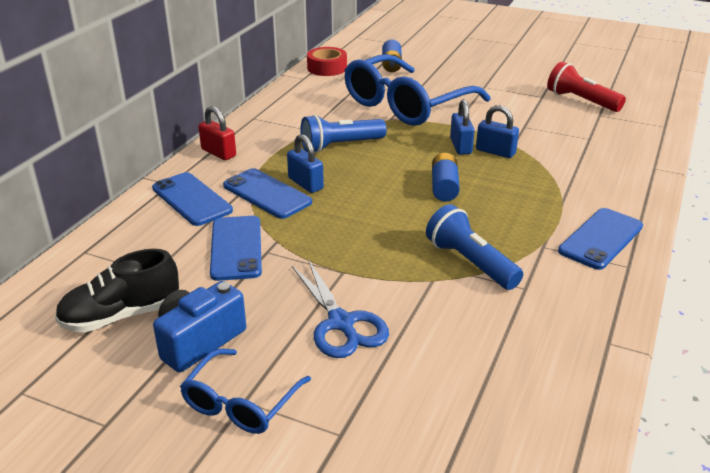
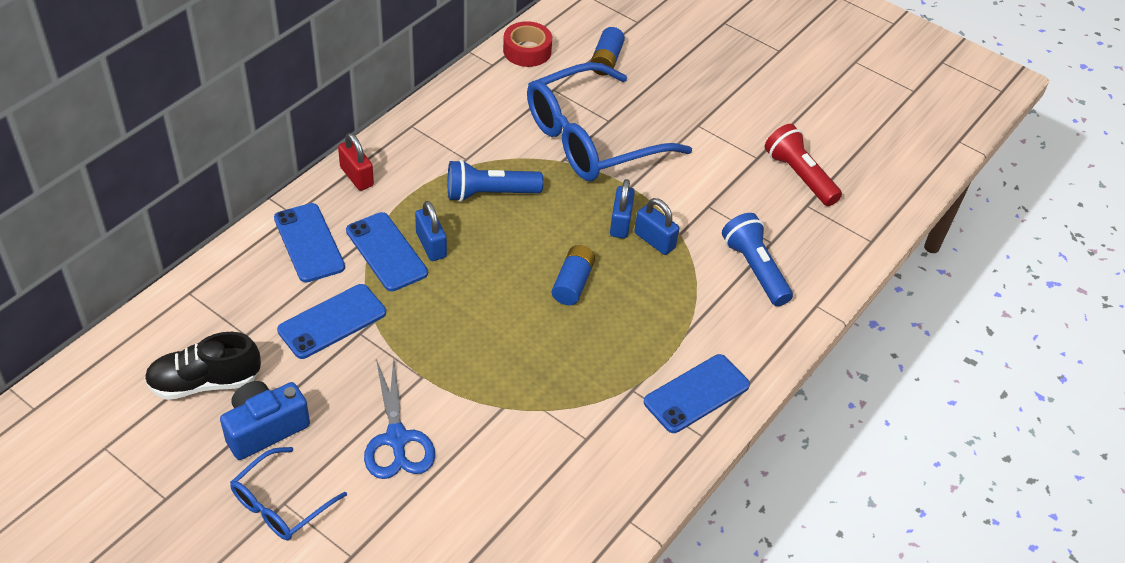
camera: 10 degrees right, 15 degrees up
(236, 248) = (332, 321): blue phone -> blue phone turned 45 degrees clockwise
(470, 263) = (549, 394): blue flashlight -> blue flashlight (755, 269)

